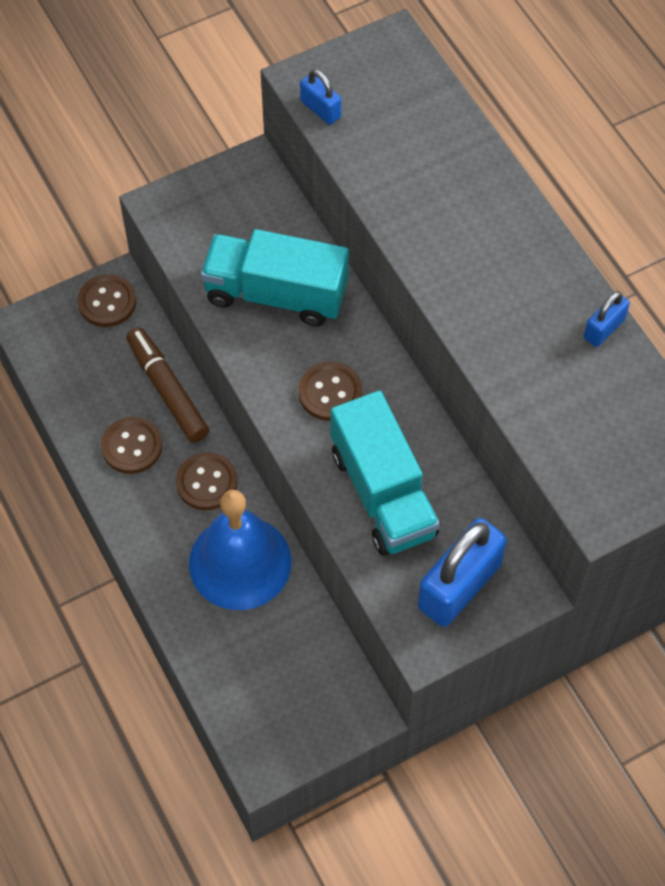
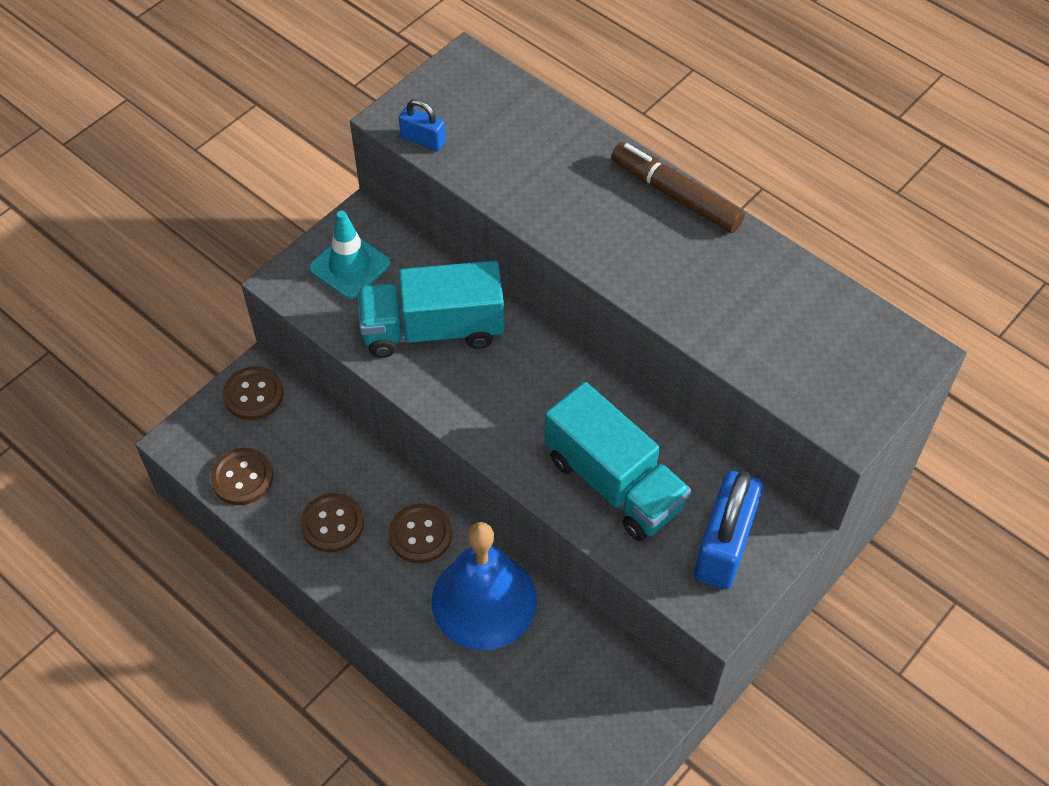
camera: 20 degrees left, 5 degrees down
(167, 390) = (346, 459): brown marker -> brown marker (675, 195)
(224, 208) = (350, 266): none -> turquoise traffic cone
(330, 393) = (523, 405): brown button -> brown button (242, 478)
(604, 328) = (773, 259): blue padlock -> none

